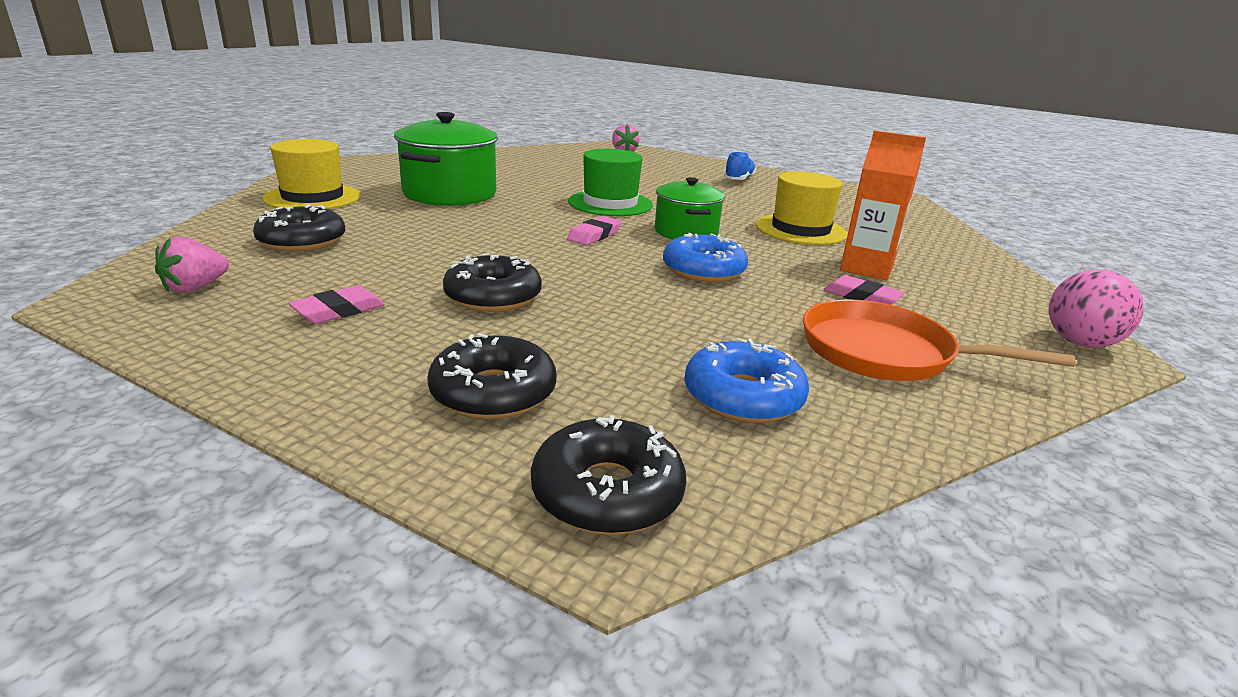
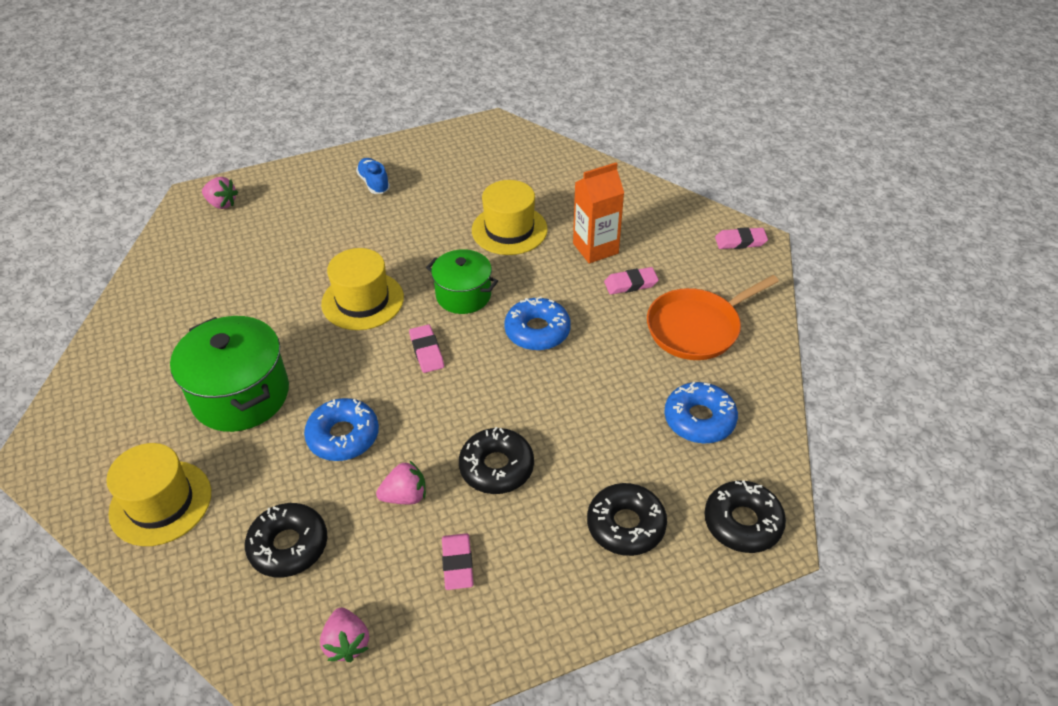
camera: 50 degrees left, 20 degrees up
(406, 268) = (405, 496): none -> pink strawberry
(450, 231) = (343, 436): none -> blue donut
(610, 203) = (362, 300): green hat -> yellow hat
(1080, 343) = (740, 241): pink ball -> pink eraser

